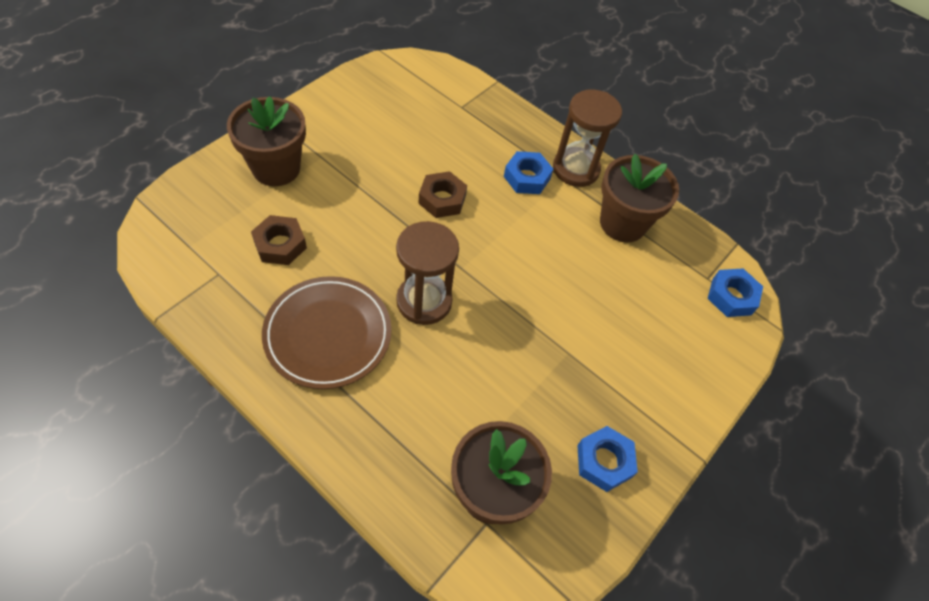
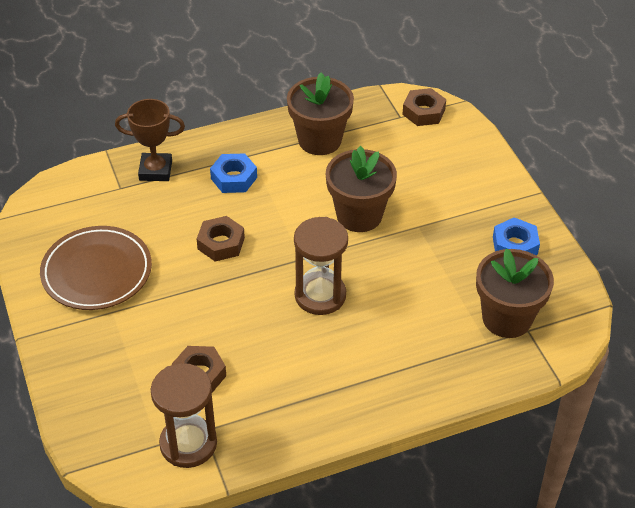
camera: 55 degrees left, 10 degrees down
(276, 168) = (103, 350): brown flower pot -> brown flower pot (359, 215)
(328, 334) = (316, 370): brown plate -> brown plate (97, 272)
(497, 121) = (155, 170): none -> brown trophy
(576, 169) = (245, 143): brown hourglass -> brown hourglass (188, 444)
(731, 296) = (423, 112): blue nut -> brown nut

